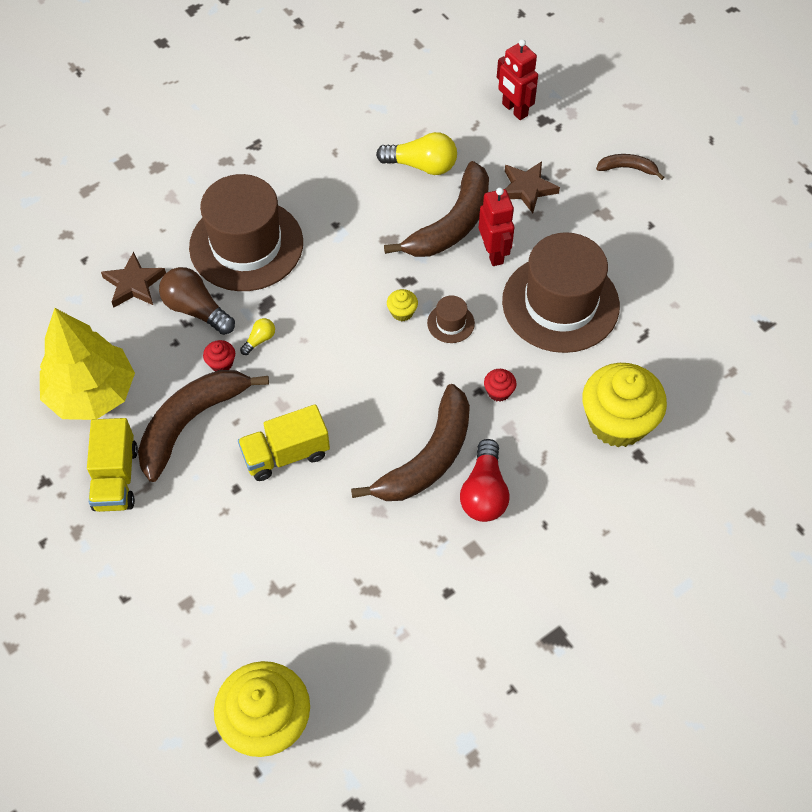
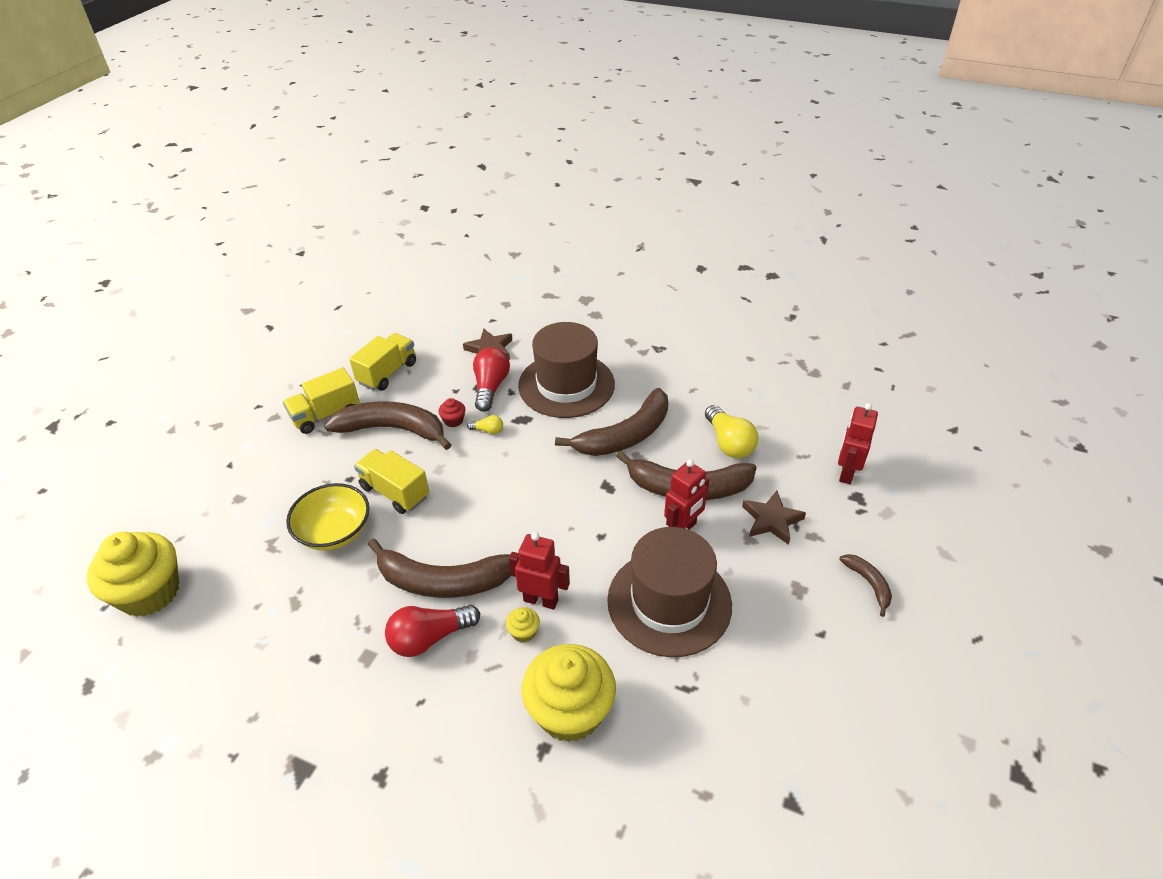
camera: 60 degrees right, 15 degrees down
(92, 394) = (387, 373): yellow tree -> yellow truck
(196, 310) = (490, 387): brown light bulb -> red light bulb
(302, 526) = (334, 532): none -> yellow bowl
(354, 235) = (625, 435): none -> brown banana
(402, 312) = (574, 498): yellow cupcake -> yellow cupcake (523, 632)
(450, 323) = (587, 534): brown hat -> none
(499, 392) = (541, 600): red cupcake -> red robot

